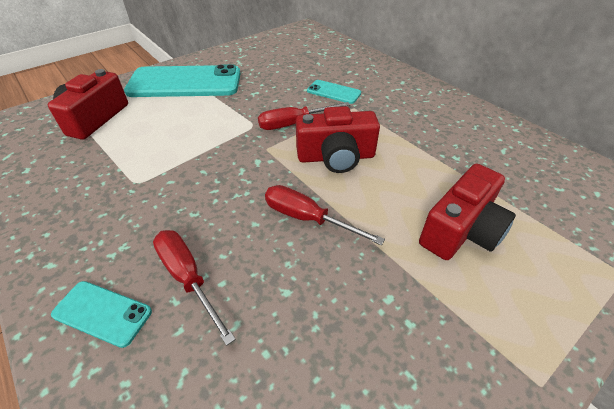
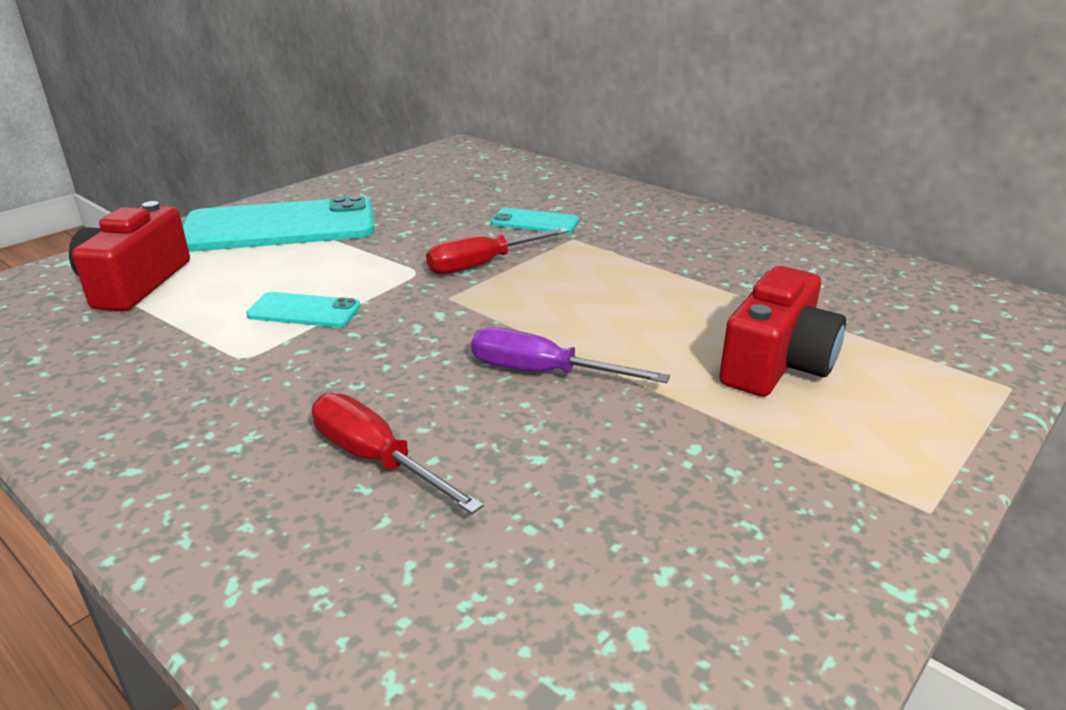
camera: 10 degrees left, 15 degrees down
(102, 313) = (248, 515): turquoise phone -> turquoise phone (304, 311)
(307, 218) = (543, 373): red screwdriver -> purple screwdriver
(336, 157) = (564, 298): red camera -> none

